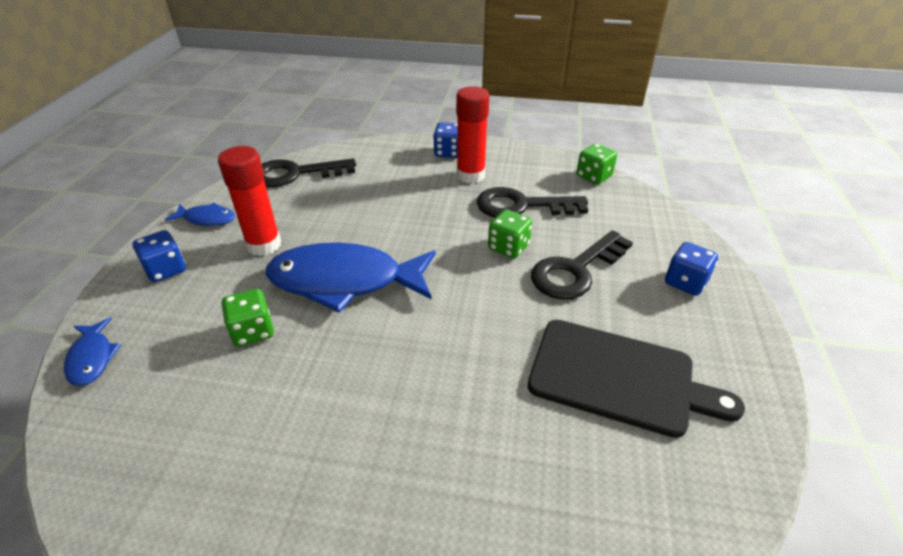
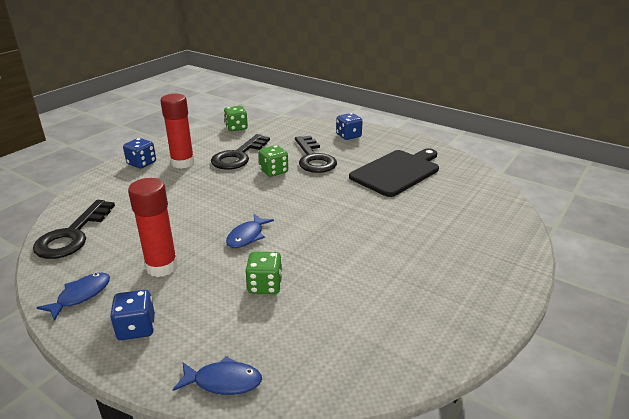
camera: 65 degrees left, 10 degrees down
(344, 281) = (247, 236): blue fish -> blue fish, size x0.46

